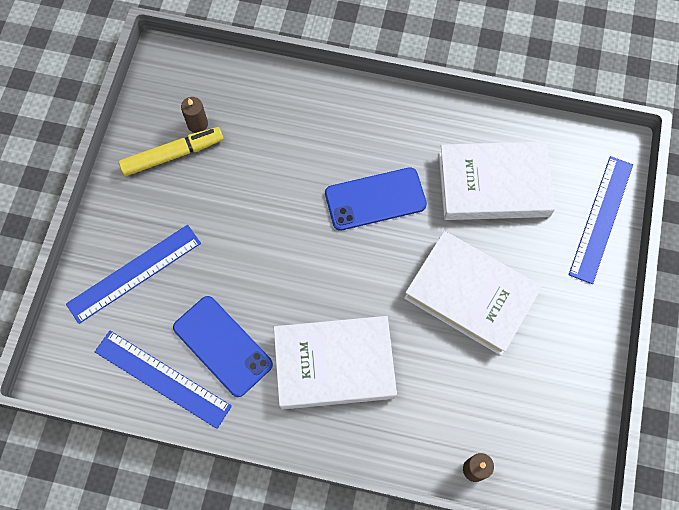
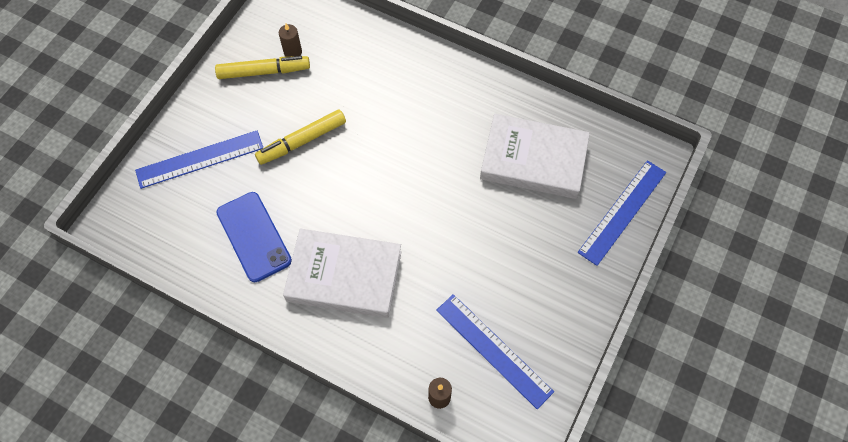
camera: 15 degrees right, 5 degrees down
(162, 378) = (194, 250): blue ruler -> blue ruler (493, 350)
(240, 224) = (302, 141): none -> yellow marker
(375, 199) = (424, 147): blue phone -> none
(471, 295) = (483, 247): white book -> none

